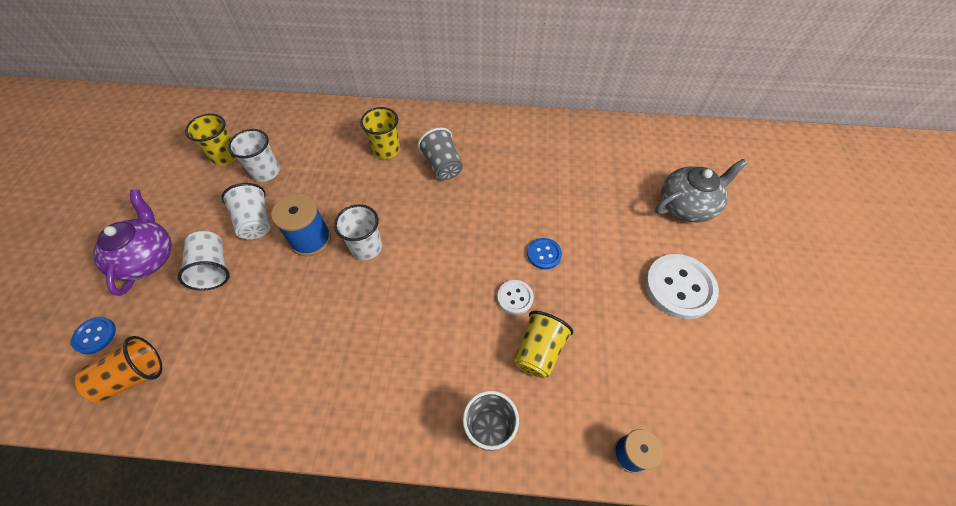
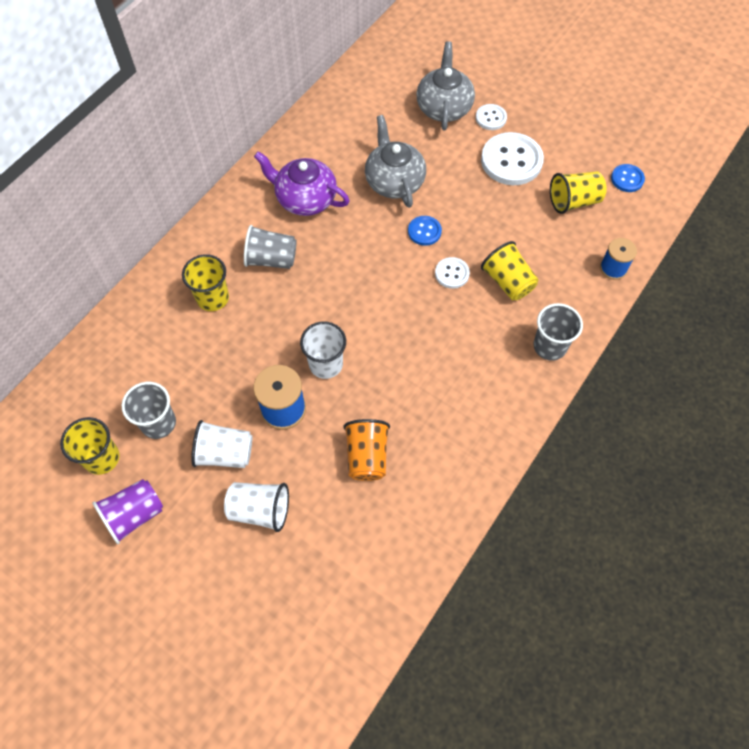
camera: 60 degrees left, 5 degrees up
(95, 336) = (273, 643): blue button -> blue button (627, 179)
(133, 376) = (343, 612): orange cup -> orange cup (367, 456)
(148, 258) = (202, 574): purple teapot -> purple teapot (305, 199)
(186, 195) = (134, 515): none -> purple cup
(266, 172) = (158, 423): white cup -> grey cup
(577, 207) = (394, 181): none -> grey teapot
(681, 369) = (574, 201): none -> yellow cup
(711, 246) = (491, 118): none -> white button

